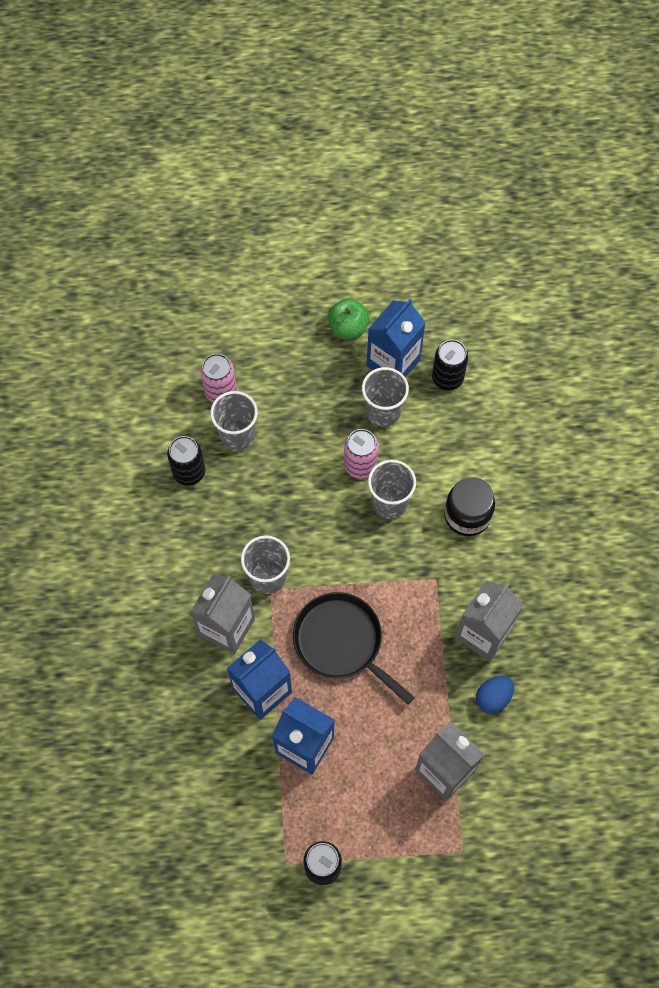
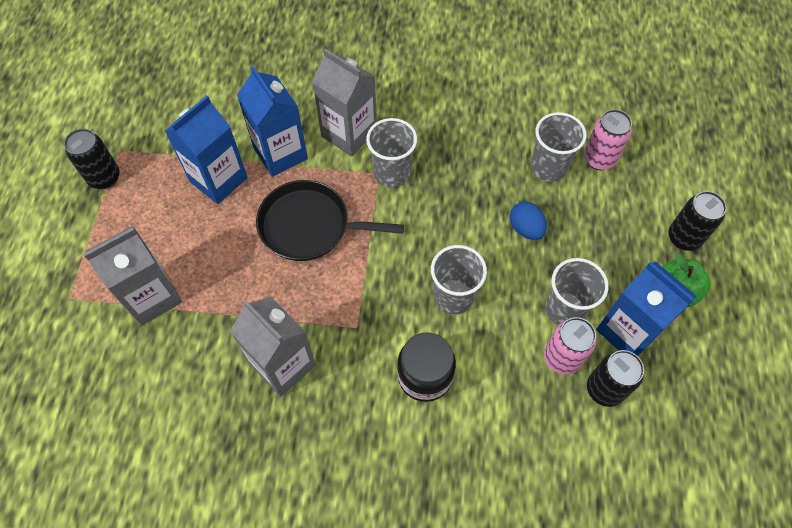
camera: 100 degrees right, 5 degrees down
(189, 472) = (512, 123): black can -> black can (683, 238)
(341, 642) = (309, 226): black pan -> black pan turned 135 degrees counterclockwise
(360, 465) = (501, 275): pink can -> pink can (561, 358)
(493, 697) = (210, 360): blue egg -> blue egg (525, 228)

